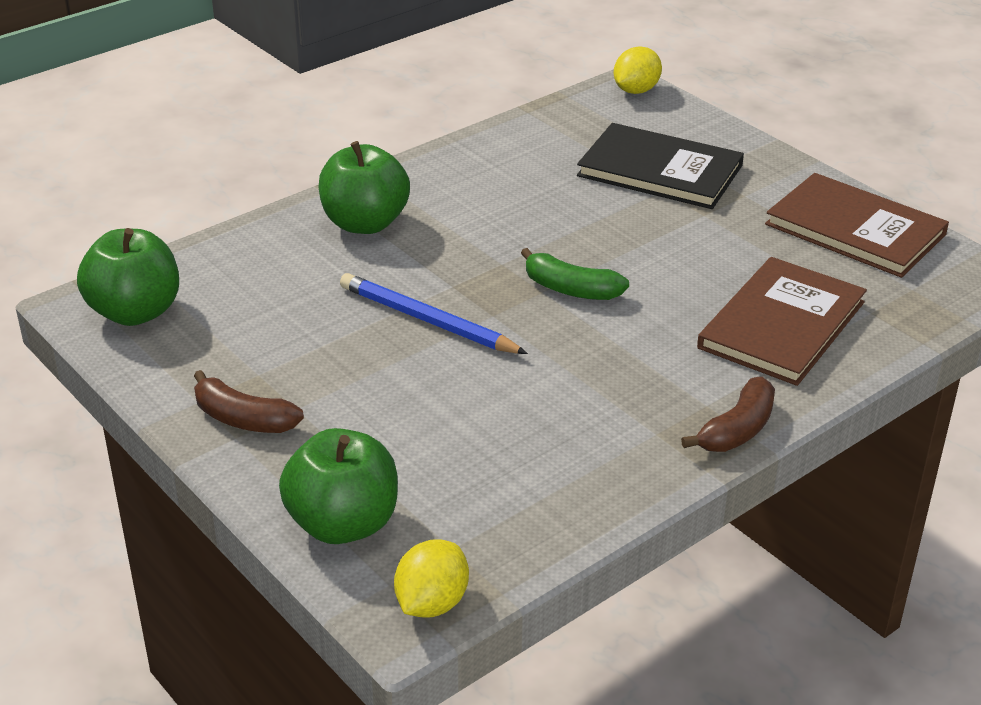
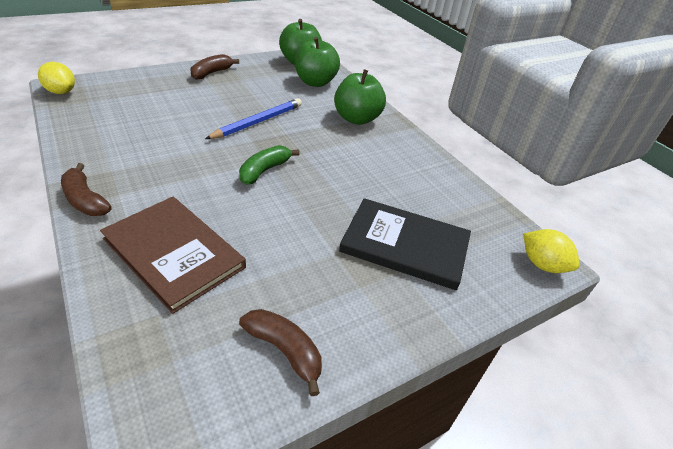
camera: 95 degrees right, 5 degrees up
(343, 524) = (127, 82): green apple -> green apple (315, 82)
(660, 170) = (405, 245): black book -> black book turned 75 degrees clockwise
(855, 229) = (285, 351): brown book -> brown banana

